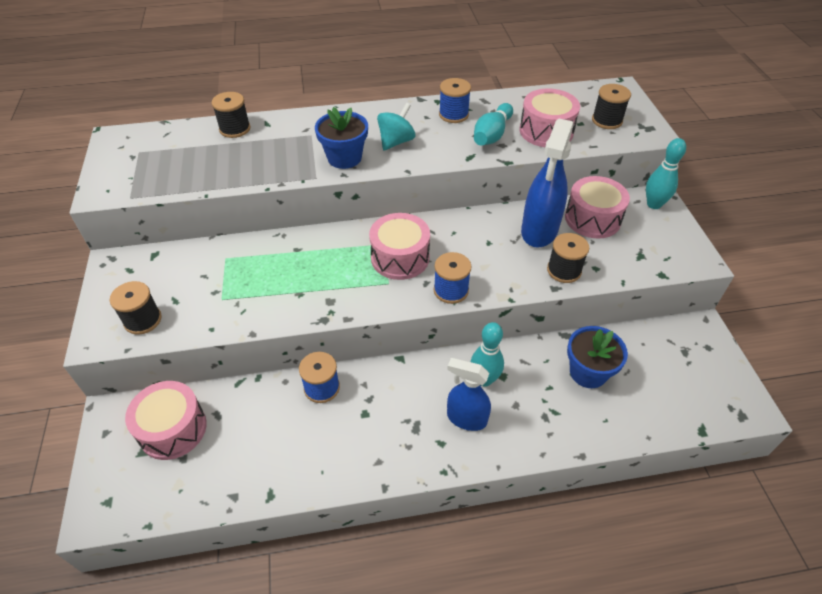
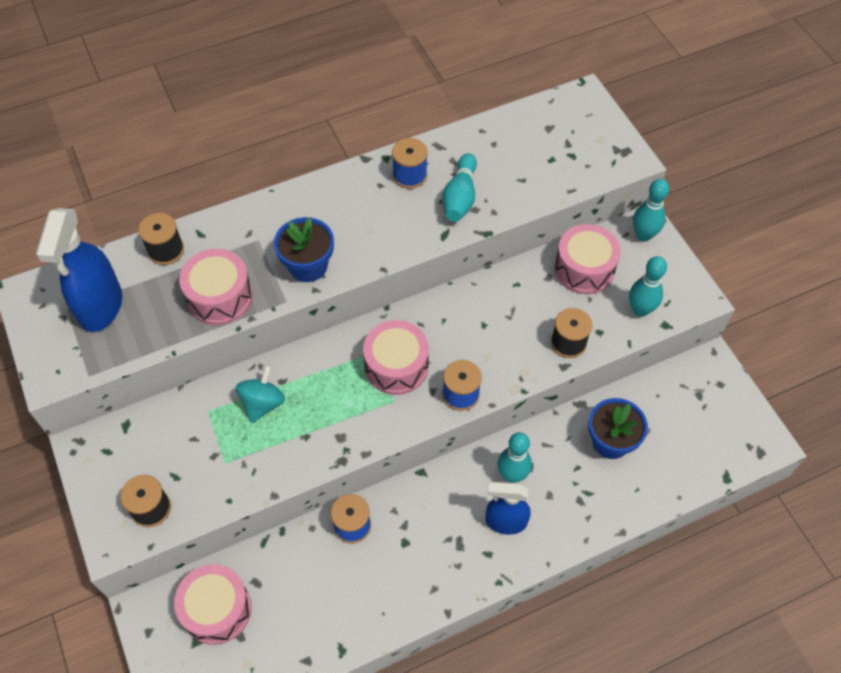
camera: 15 degrees left, 10 degrees up
(396, 141) = (358, 230): turquoise spinning top -> turquoise spinning top (263, 403)
(539, 231) = (532, 298): blue spray bottle -> blue spray bottle (101, 307)
(546, 131) = (517, 179): pink drum -> pink drum (220, 297)
(607, 120) = (579, 149): black spool -> none
(639, 258) = (640, 310): none -> turquoise bowling pin

